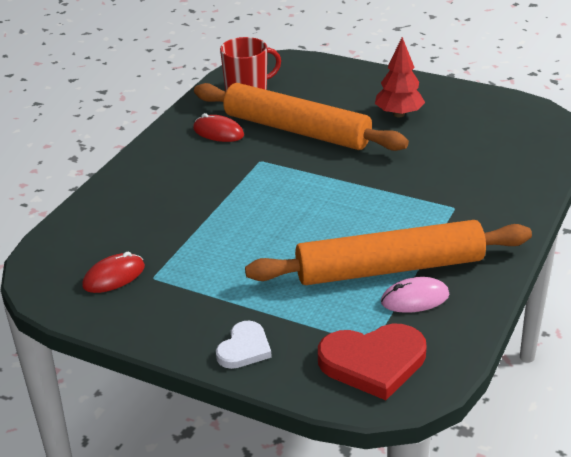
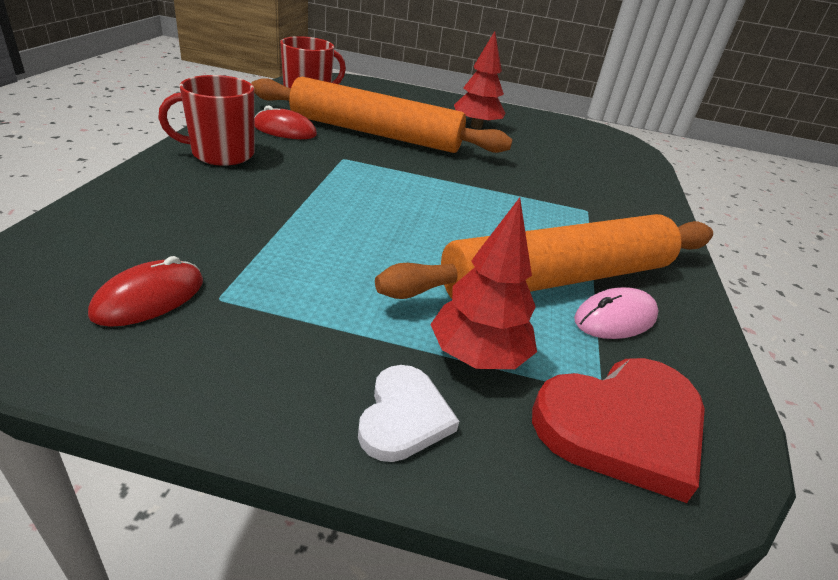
camera: 20 degrees left, 0 degrees up
(165, 161) = (221, 154): none -> red mug
(302, 319) = (478, 356): none -> red tree

